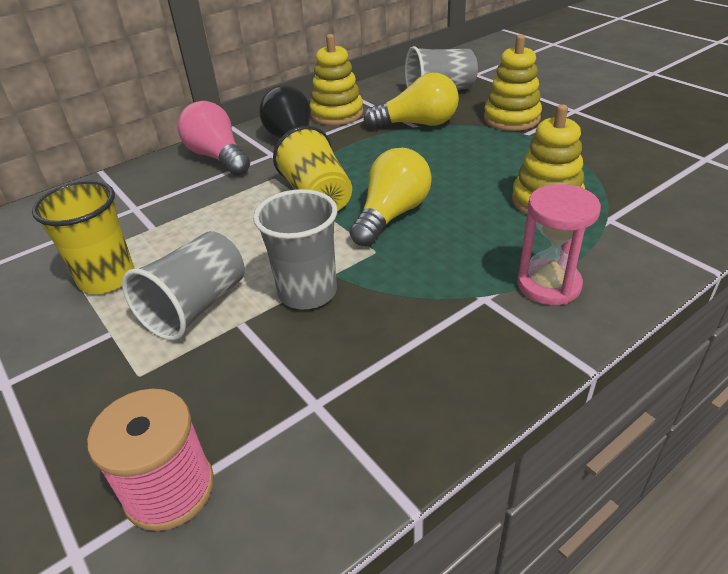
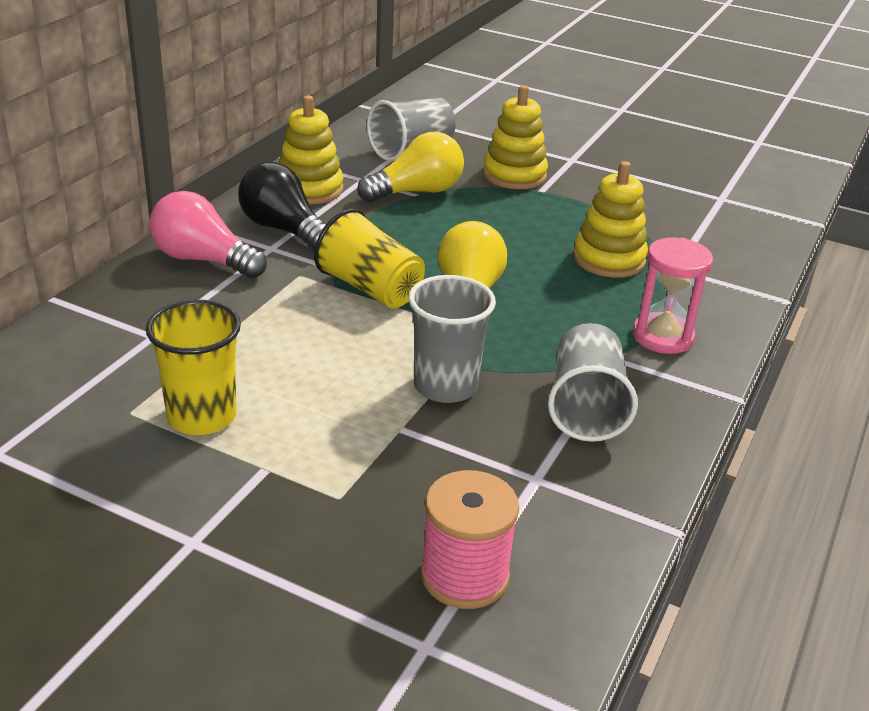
camera: 30 degrees left, 5 degrees down
(196, 307) = (339, 423): grey cup -> grey cup (586, 407)

